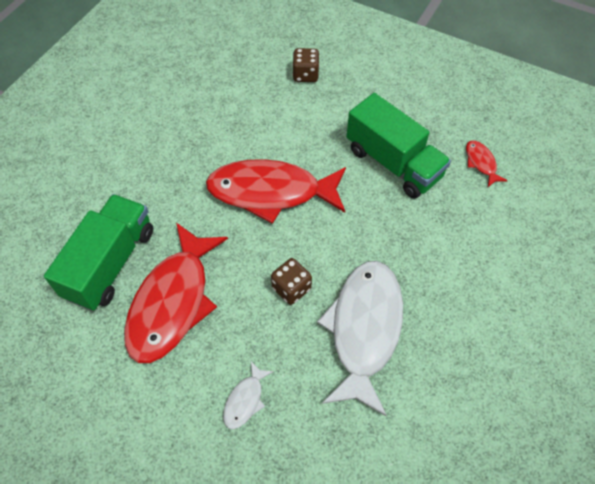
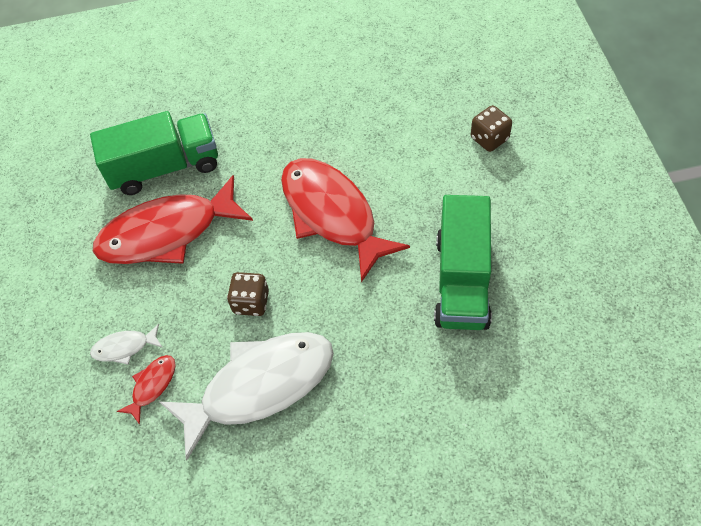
camera: 55 degrees right, 0 degrees up
(481, 163) = (544, 354): red fish -> red fish (152, 385)

